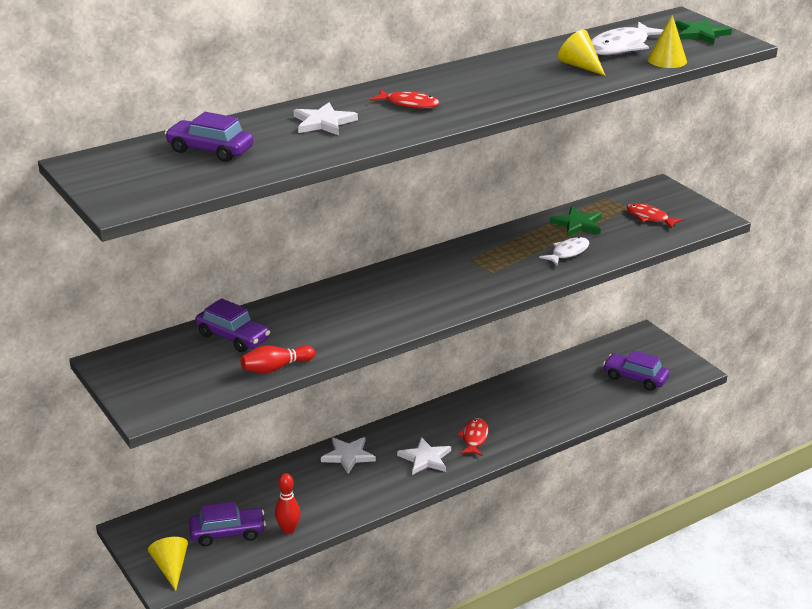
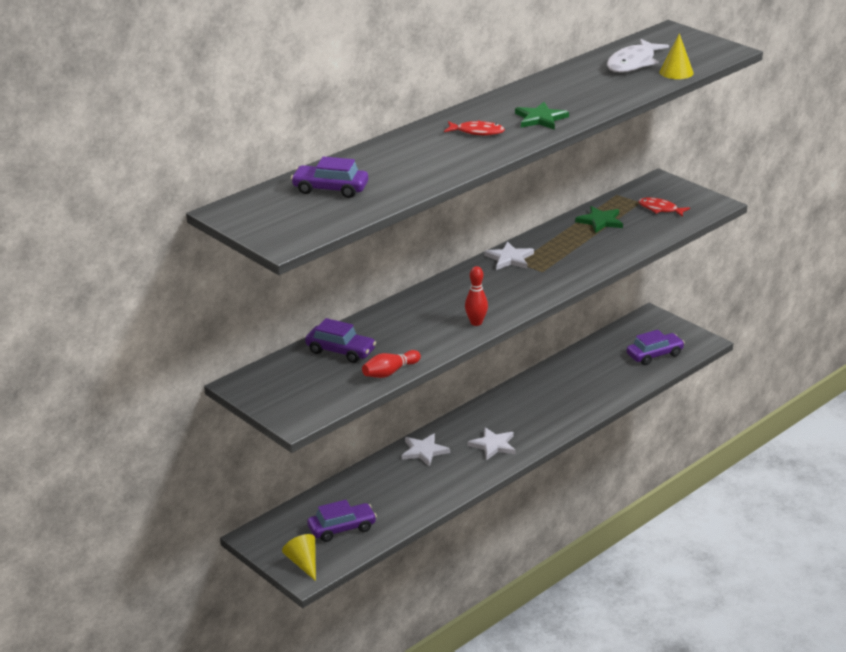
camera: 10 degrees left, 0 degrees up
(288, 529) = (394, 519): red bowling pin -> red bowling pin (476, 323)
(323, 122) = (413, 155): white star -> white star (509, 258)
(474, 438) = (530, 422): red fish -> none
(568, 252) = (601, 247): white fish -> none
(580, 66) = (605, 84): yellow cone -> none
(635, 378) = (654, 355): purple car -> purple car turned 135 degrees clockwise
(701, 34) = (695, 45): green star -> green star (540, 119)

